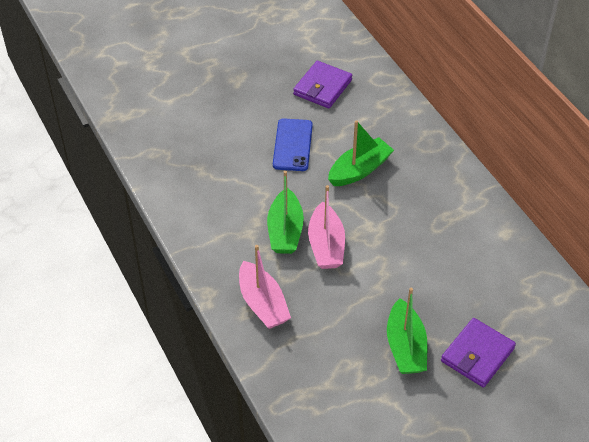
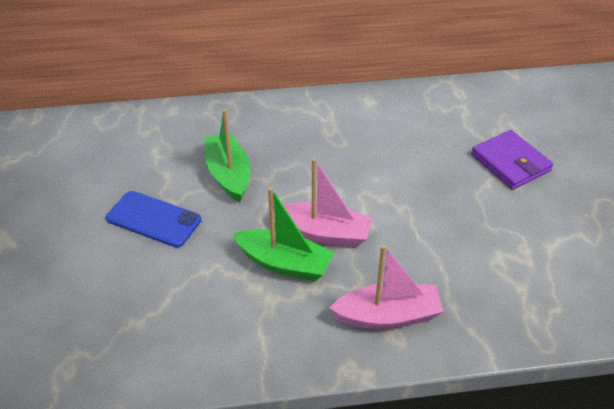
camera: 70 degrees left, 5 degrees down
(322, 87) = (82, 168): purple wallet -> none
(405, 347) = (487, 210): green boat -> none

